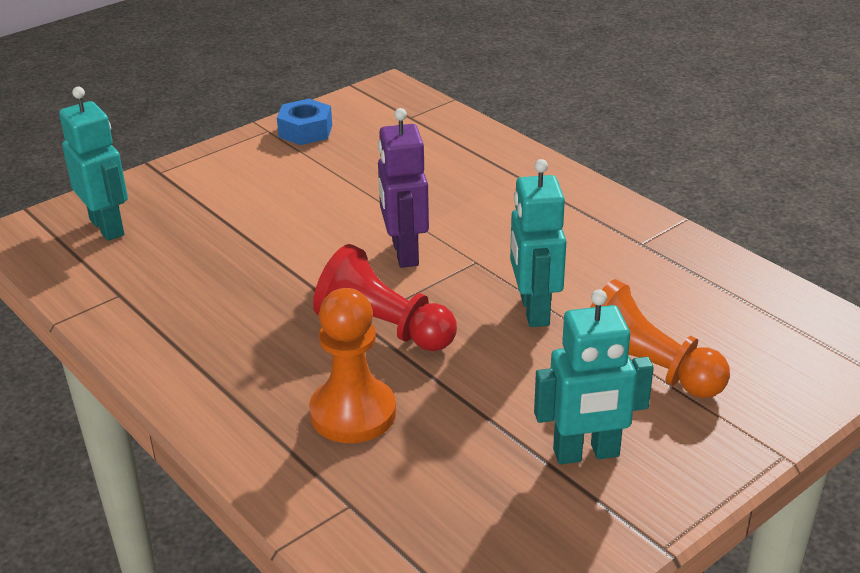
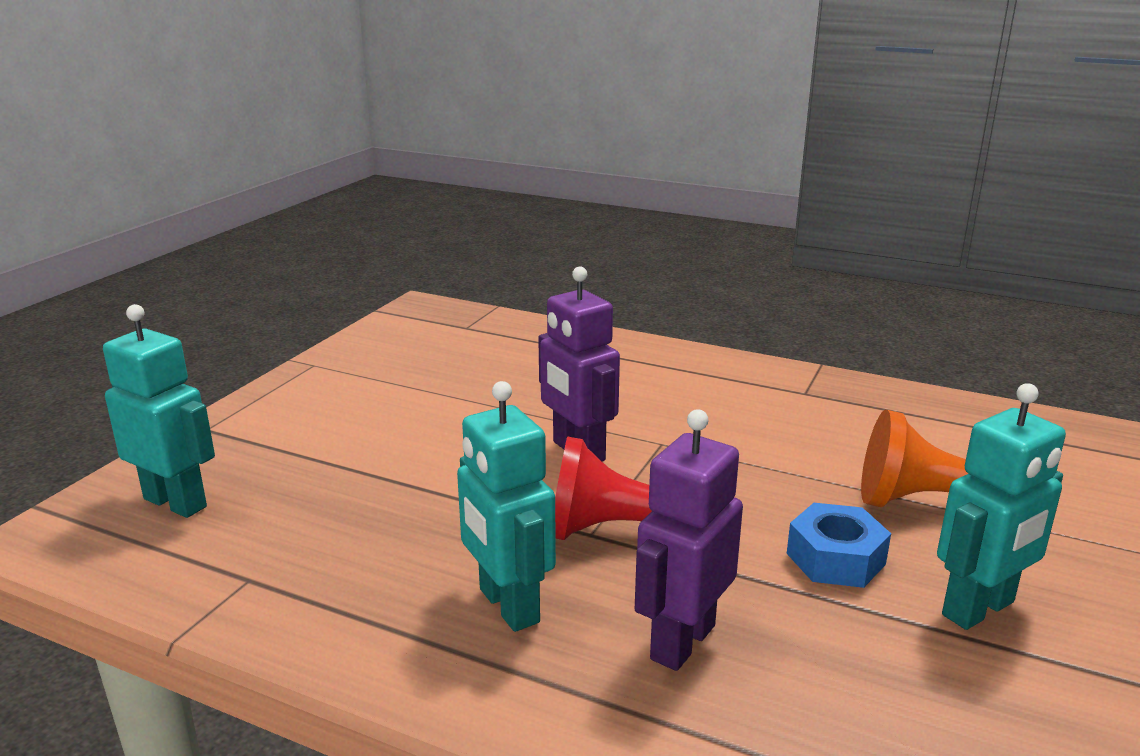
camera: 25 degrees left, 10 degrees down
(305, 131) = (360, 358): blue nut -> blue nut (835, 558)
(353, 413) = (681, 642): orange pawn -> purple robot
(533, 310) = (770, 476): turquoise robot -> turquoise robot (508, 606)

